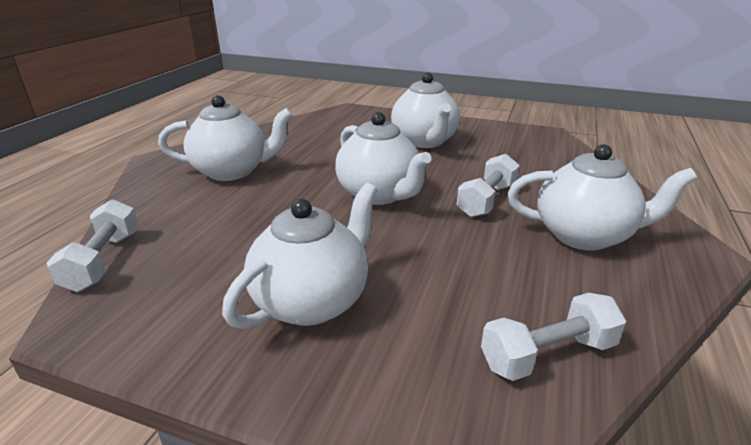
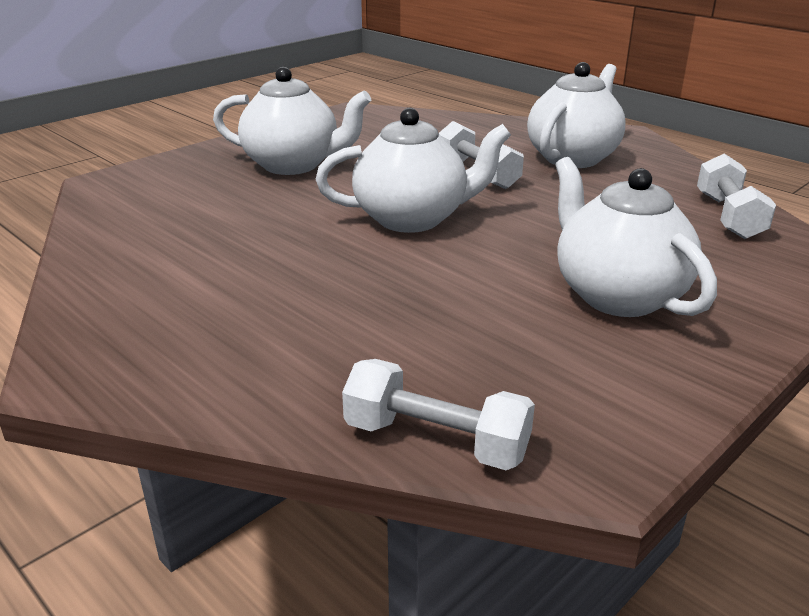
camera: 65 degrees left, 0 degrees up
(232, 171) = (224, 303): white teapot -> none

